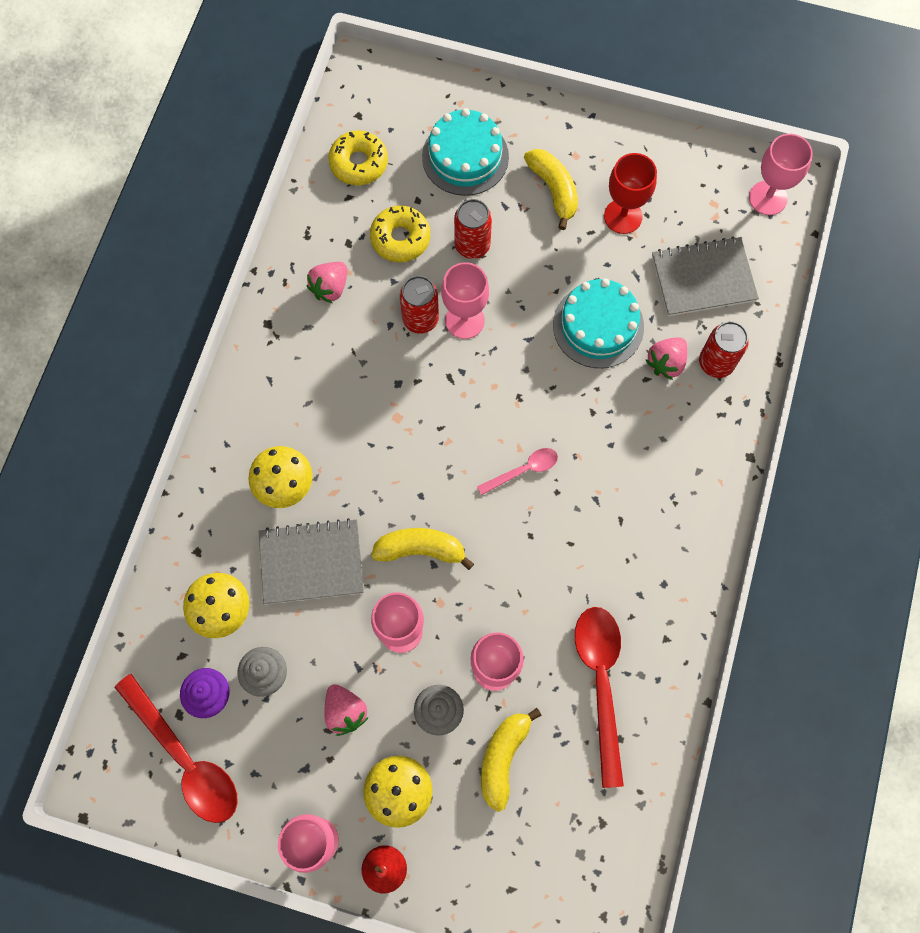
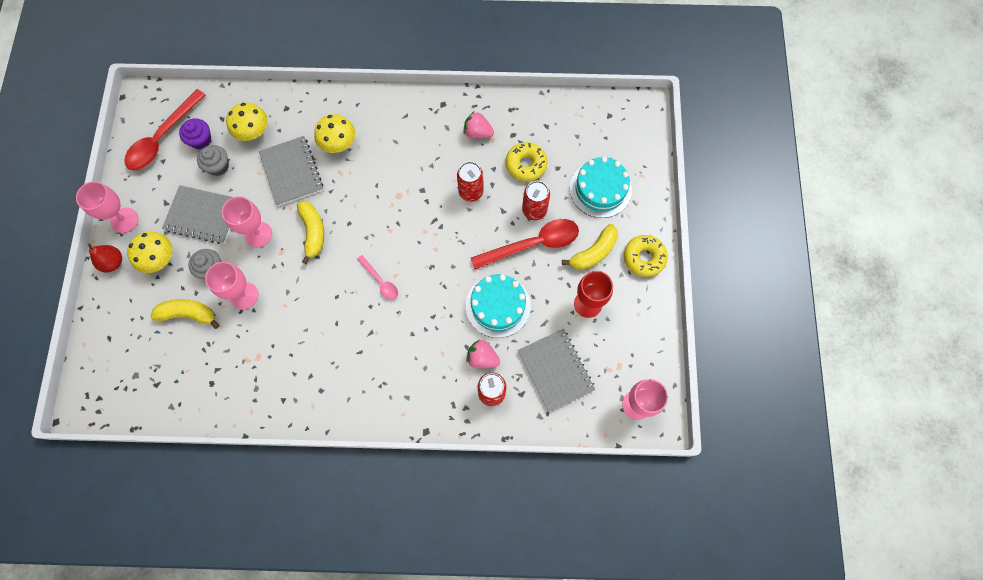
camera: 75 degrees right, 0 degrees up
(345, 711) = (203, 216): pink strawberry -> grey notebook
(359, 163) = (573, 125): yellow donut -> yellow donut (644, 258)
(464, 320) = (477, 219): pink goblet -> none
(600, 683) = (246, 363): red spoon -> red spoon (532, 244)

